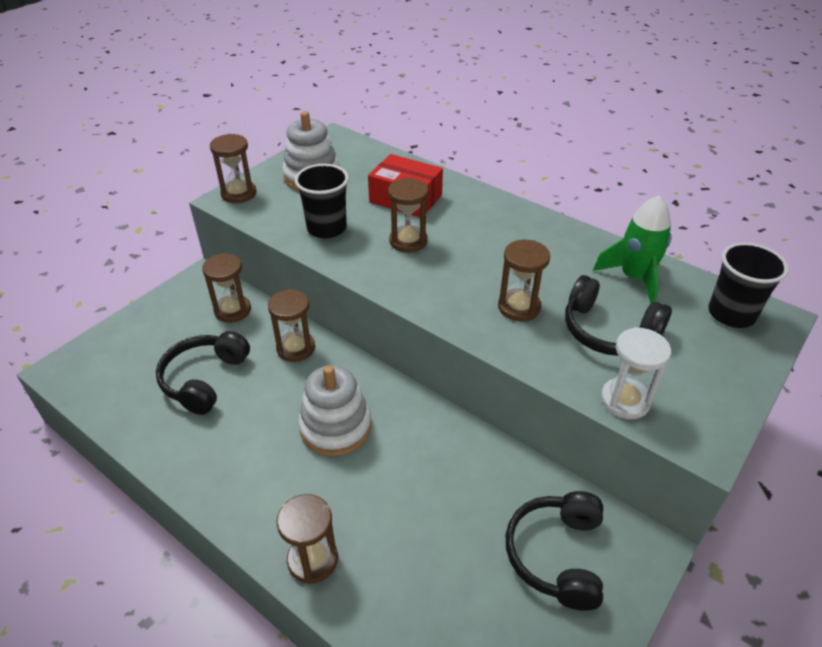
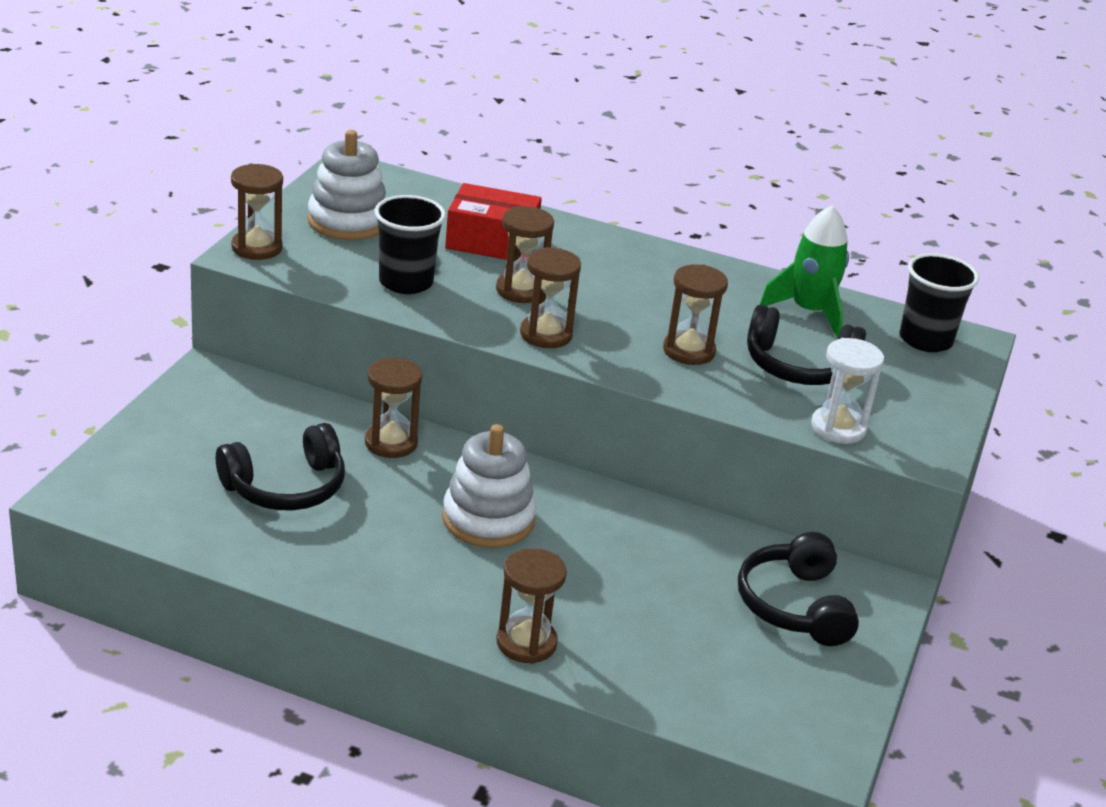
camera: 20 degrees left, 10 degrees down
(204, 379) = (286, 487): black headphones -> black headphones turned 120 degrees counterclockwise
(232, 310) = (277, 408): brown hourglass -> brown hourglass (546, 334)

